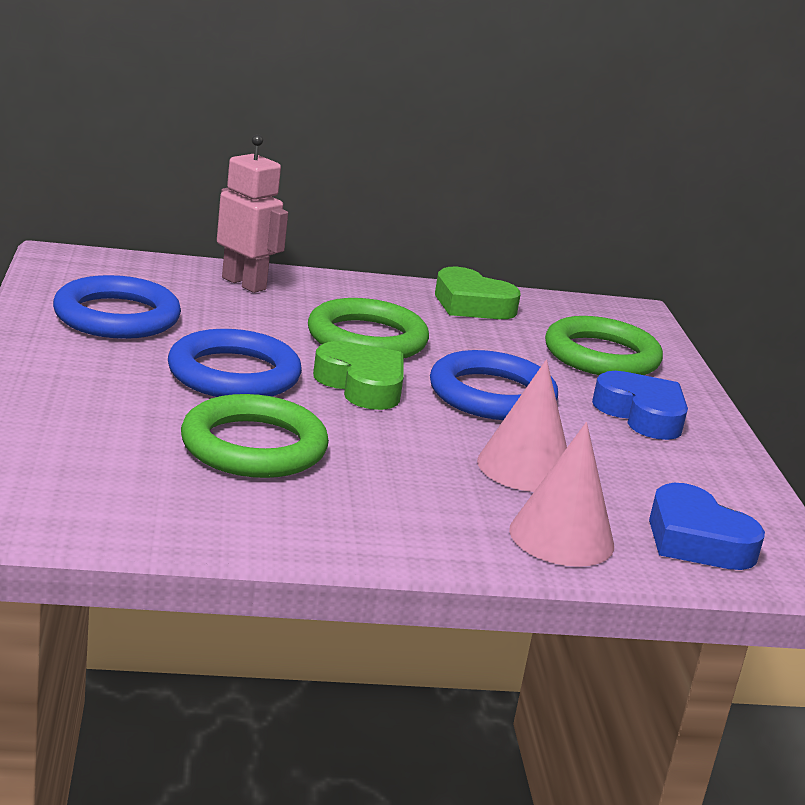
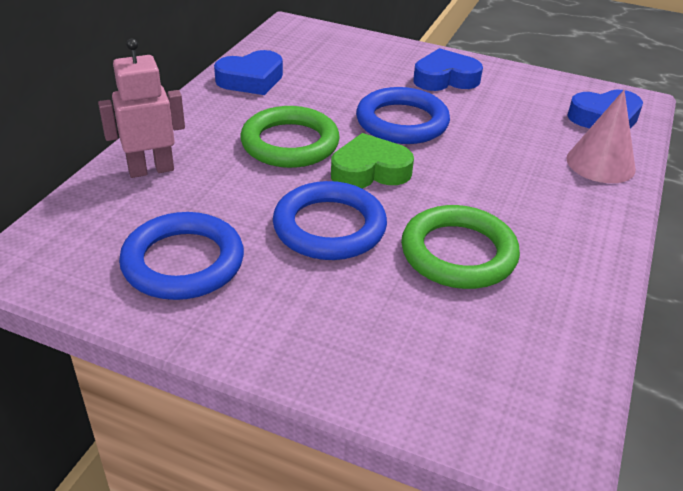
camera: 60 degrees left, 15 degrees up
(472, 304) = (251, 80): green heart -> blue heart
(525, 467) = (509, 145): pink cone -> none
(601, 356) = (356, 61): green ring -> none

